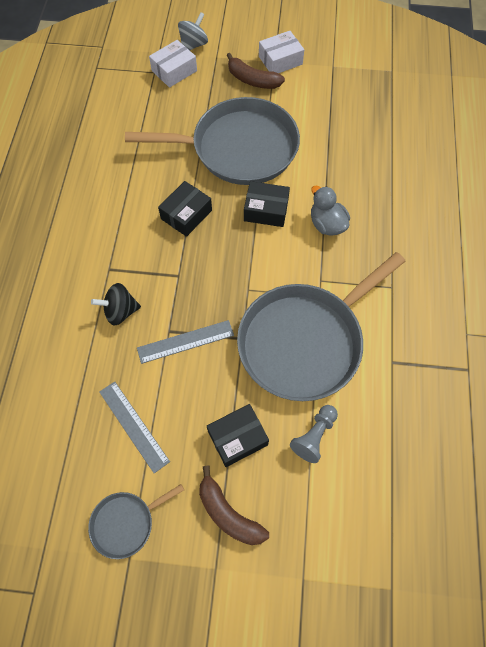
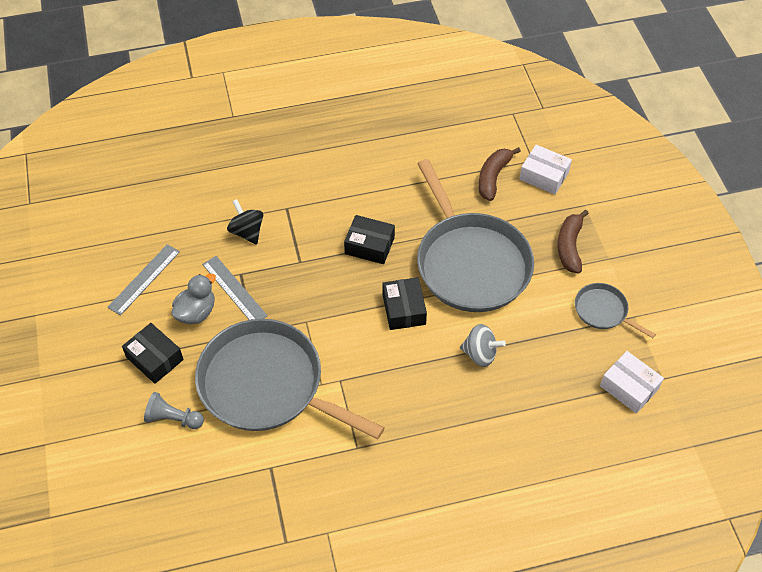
camera: 70 degrees right, 10 degrees down
(125, 523) = (62, 302): grey pan -> grey pan (603, 311)
(193, 45) = (589, 180): grey spinning top -> grey spinning top (480, 354)
(228, 513) = (87, 372): brown banana -> brown banana (493, 177)
(280, 60) = (613, 263): white box -> white box (629, 387)
(327, 224) = (410, 368): grey duck -> grey duck (196, 312)

